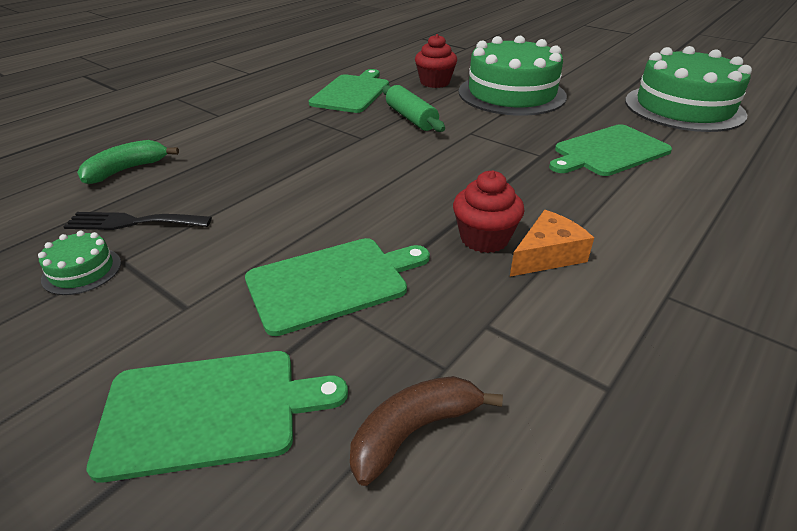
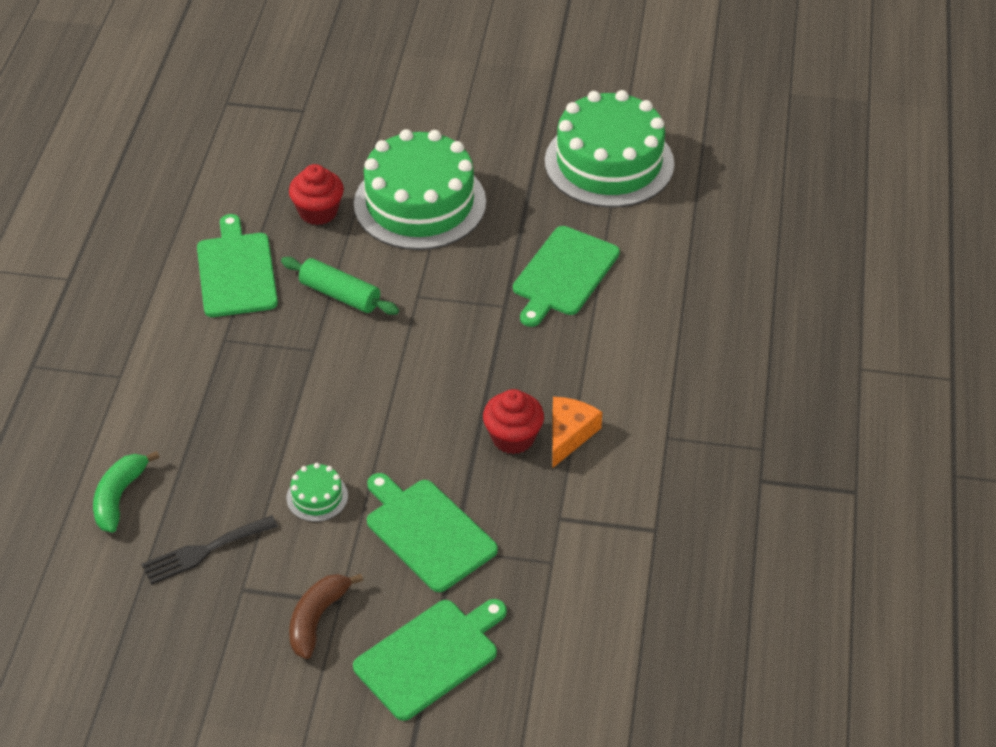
camera: 30 degrees left, 10 degrees up
(82, 271) = (222, 612): green cake -> green cake (317, 497)
(332, 282) = (427, 532): green cutting board -> green cutting board turned 75 degrees counterclockwise
(413, 431) = (559, 610): brown banana -> brown banana (317, 619)

